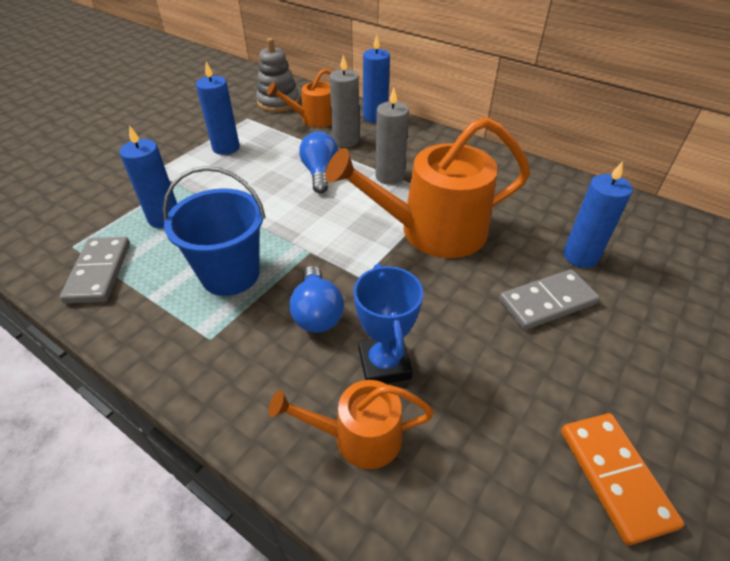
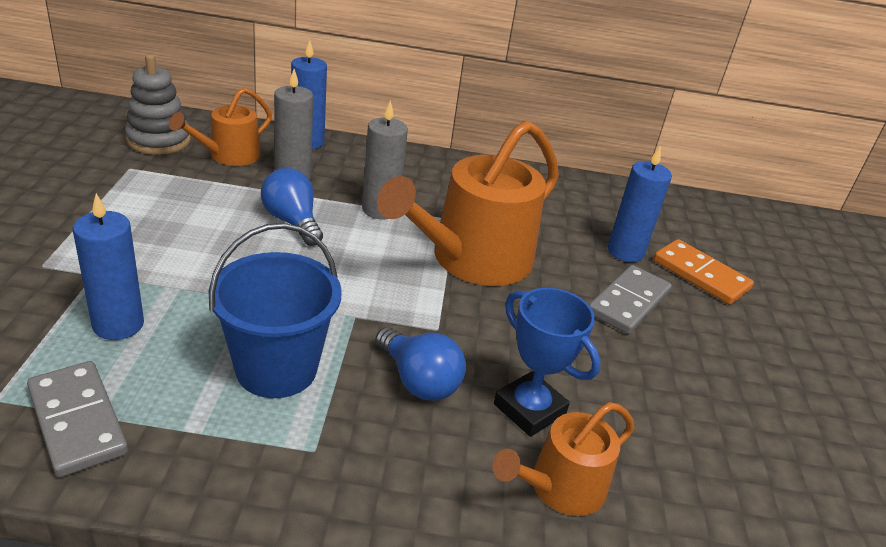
camera: 35 degrees left, 10 degrees down
(226, 148) = (131, 213): blue candle -> none
(614, 477) = (781, 434): orange domino -> orange domino (700, 275)

